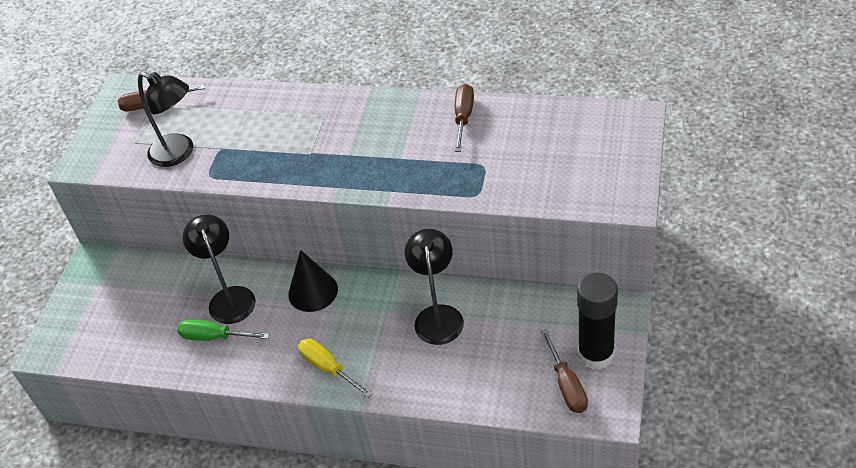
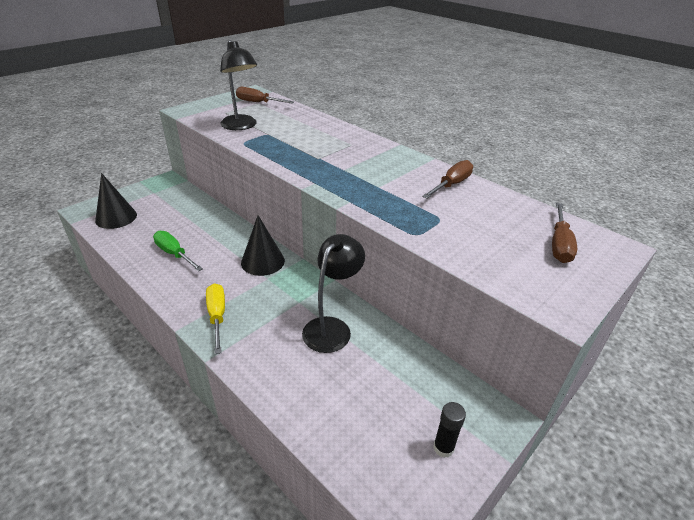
camera: 25 degrees right, 10 degrees down
(96, 337) = (116, 217): none -> black cone
(229, 297) = (210, 237): black lamp -> none
(567, 385) = (391, 459): brown screwdriver -> brown screwdriver (559, 245)
(596, 354) = (443, 448): black glue stick -> black glue stick, size x0.49

